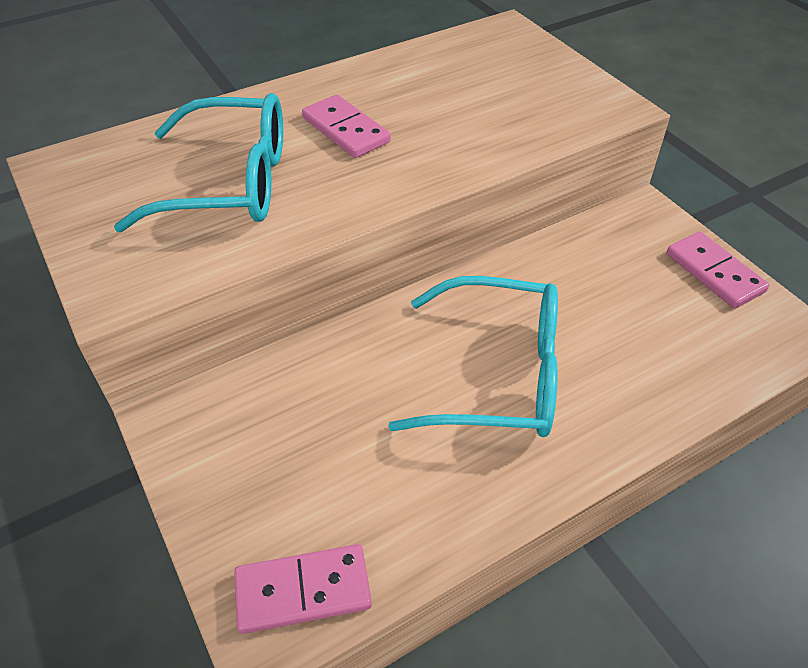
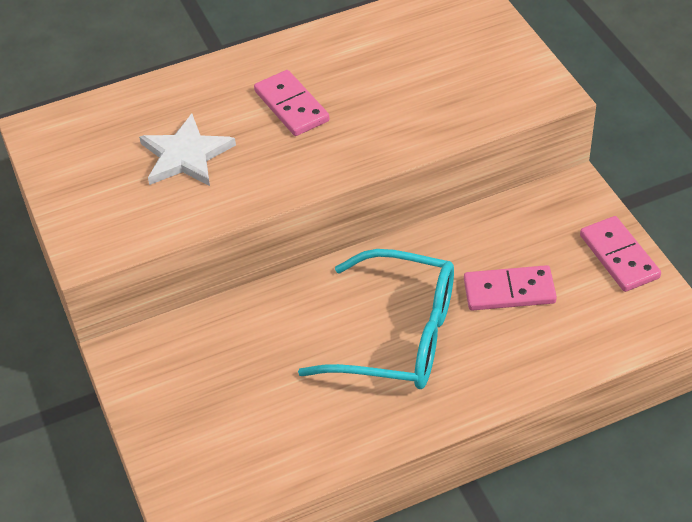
camera: 10 degrees right, 0 degrees up
(230, 183) = (185, 155): turquoise glasses -> white star
(303, 591) = (217, 486): pink domino -> pink domino (509, 291)

